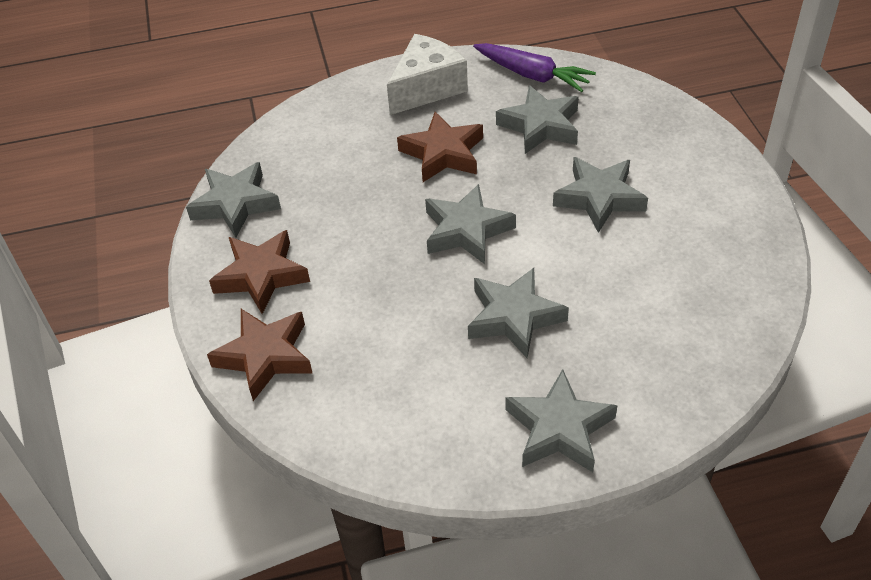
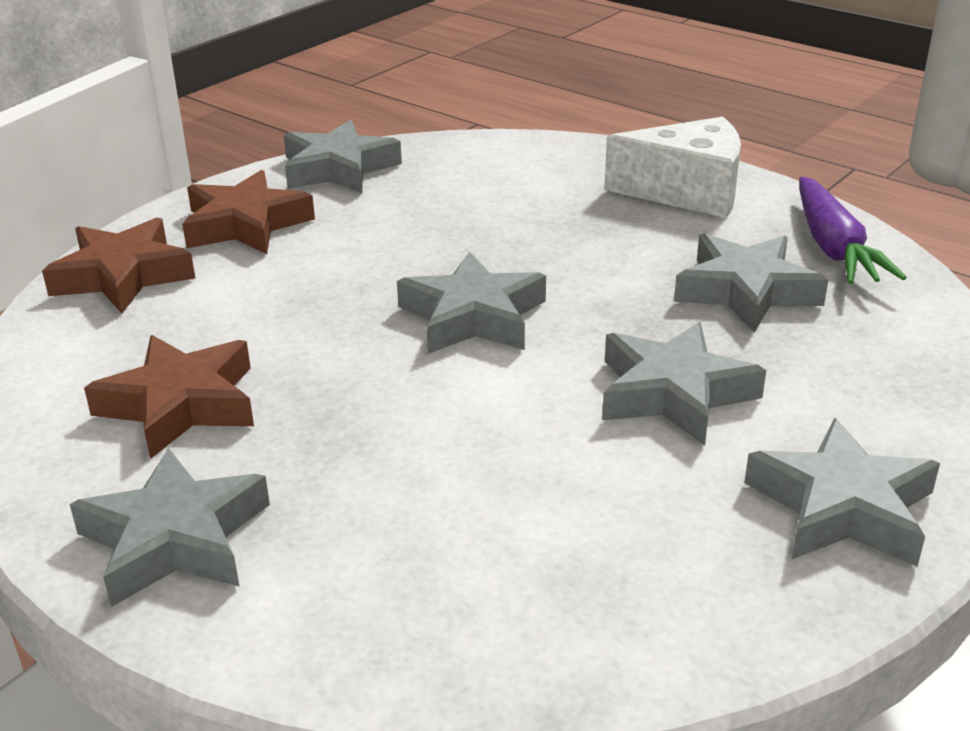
camera: 50 degrees right, 15 degrees down
(443, 153) = (589, 247): brown star -> brown star (180, 405)
(514, 317) = (354, 415): grey star -> grey star (842, 507)

